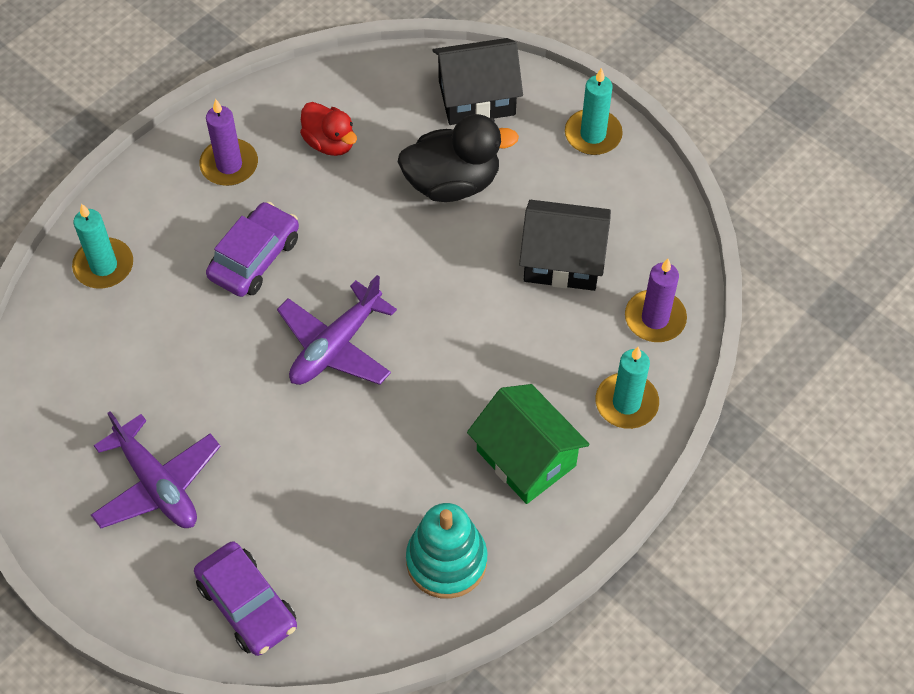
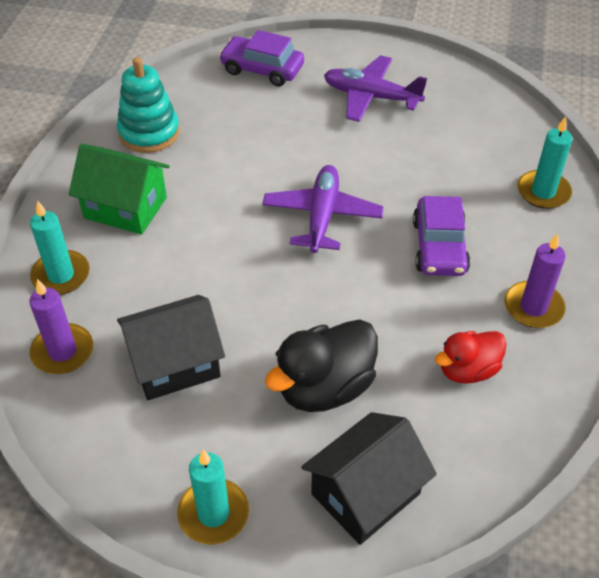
camera: 150 degrees right, 10 degrees down
(330, 143) = (468, 370): red duck -> red duck turned 45 degrees counterclockwise

